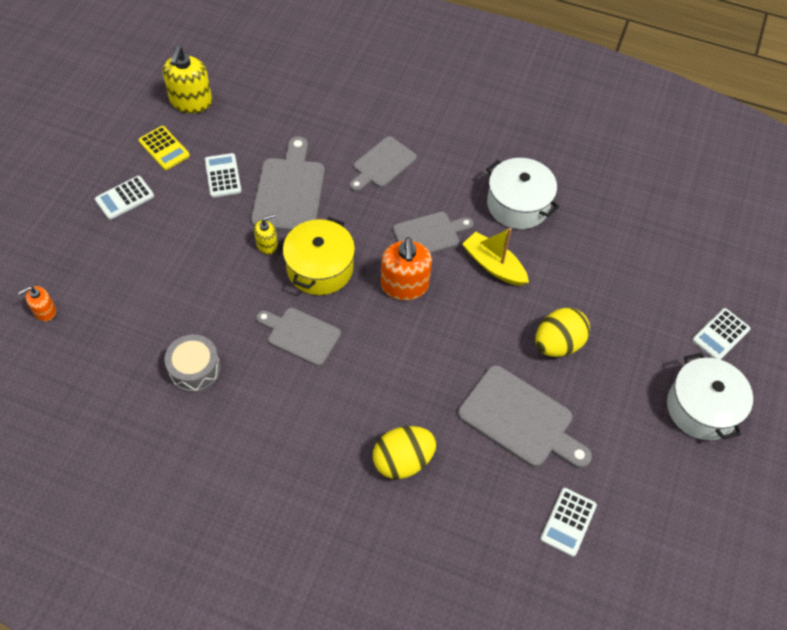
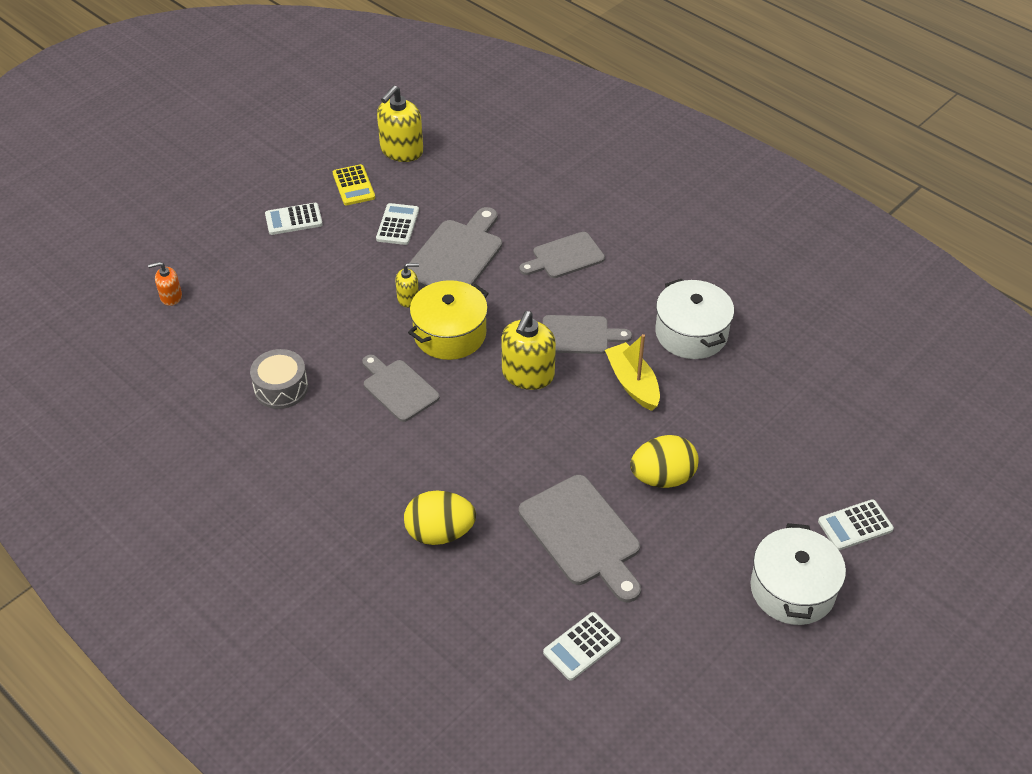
camera: 25 degrees right, 10 degrees down
(404, 285) = (528, 374): orange soap dispenser -> yellow soap dispenser

